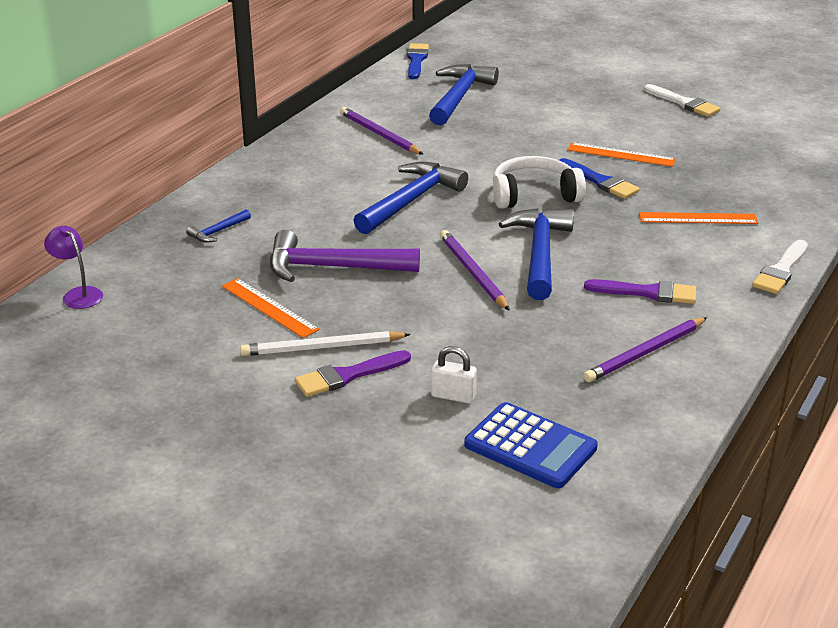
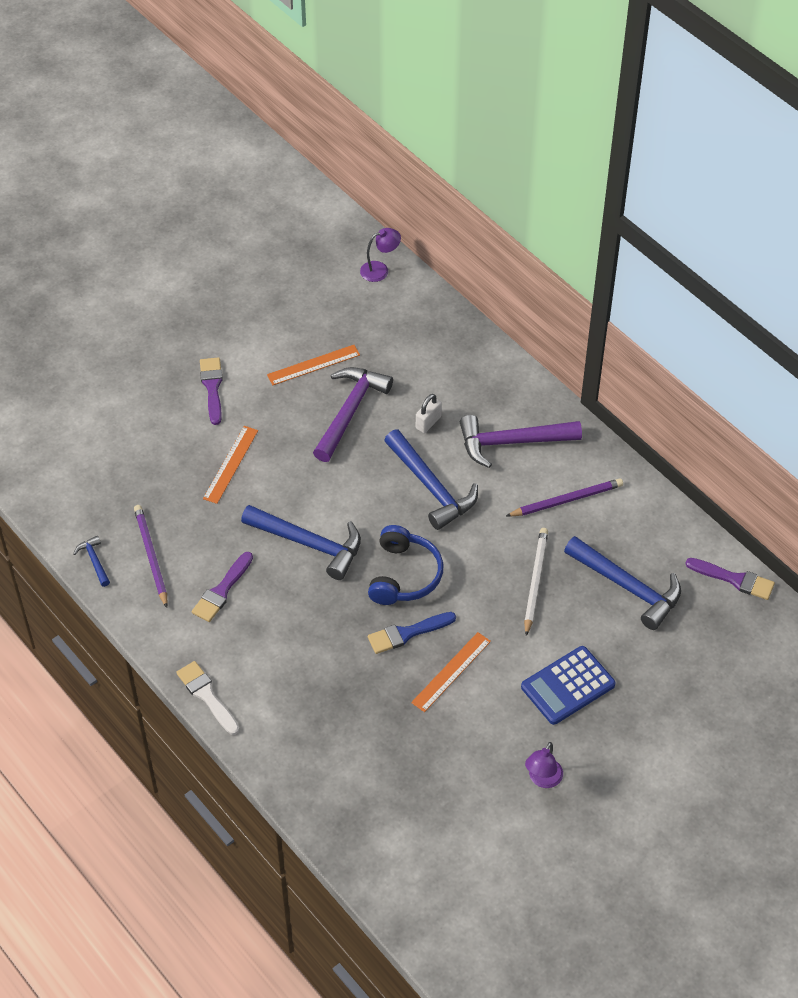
camera: 110 degrees right, 20 degrees up
(218, 232) = (434, 356): blue hammer -> blue hammer (94, 561)
(322, 170) = (511, 442): none -> purple hammer
(322, 347) = (250, 382): white pencil -> white pencil (535, 581)
(416, 60) = (734, 579): blue brush -> purple brush
(453, 396) = (162, 434): white padlock -> white padlock (428, 422)
(473, 273) = (302, 492): purple pencil -> none
(530, 447) = (92, 456): blue calculator -> blue calculator (567, 686)
(534, 195) = (404, 575): white headphones -> blue headphones
(684, 103) = (542, 779): white brush -> purple lamp
(698, 218) = (312, 678): orange ruler -> orange ruler (231, 464)

